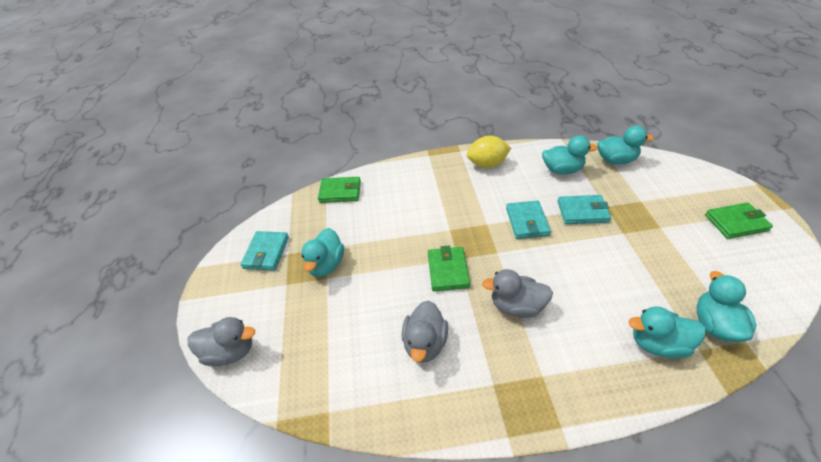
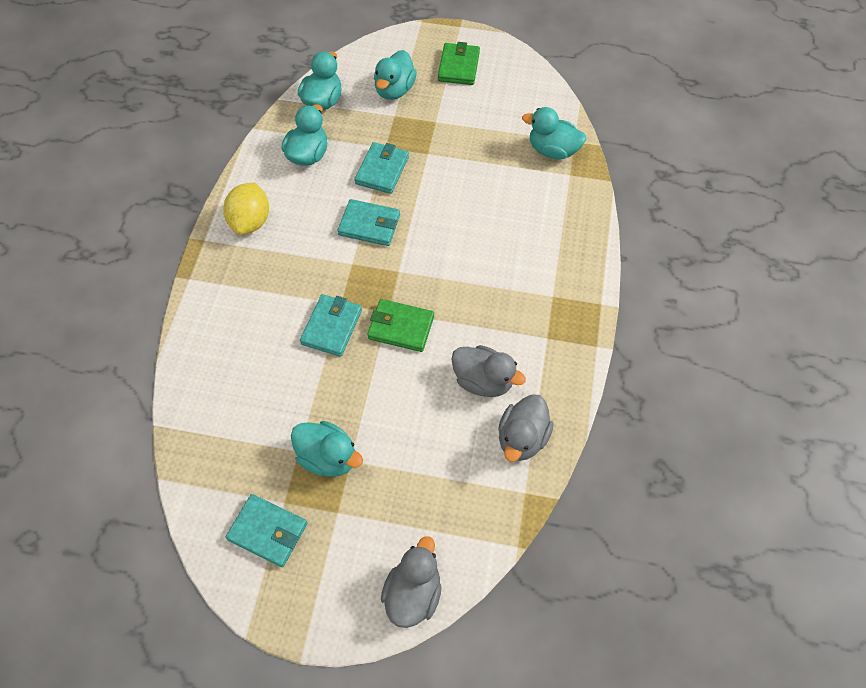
camera: 75 degrees left, 15 degrees up
(340, 192) = (198, 410): green wallet -> none
(428, 231) = (332, 327): none -> turquoise wallet
(516, 306) = (474, 283): grey duck -> grey duck (522, 438)
(658, 344) = (554, 198): turquoise duck -> turquoise duck (394, 90)

